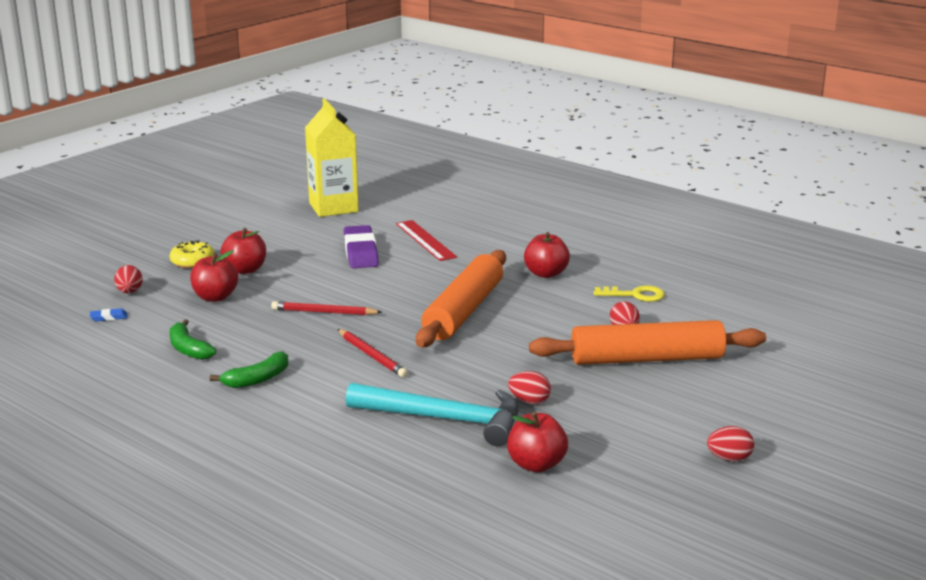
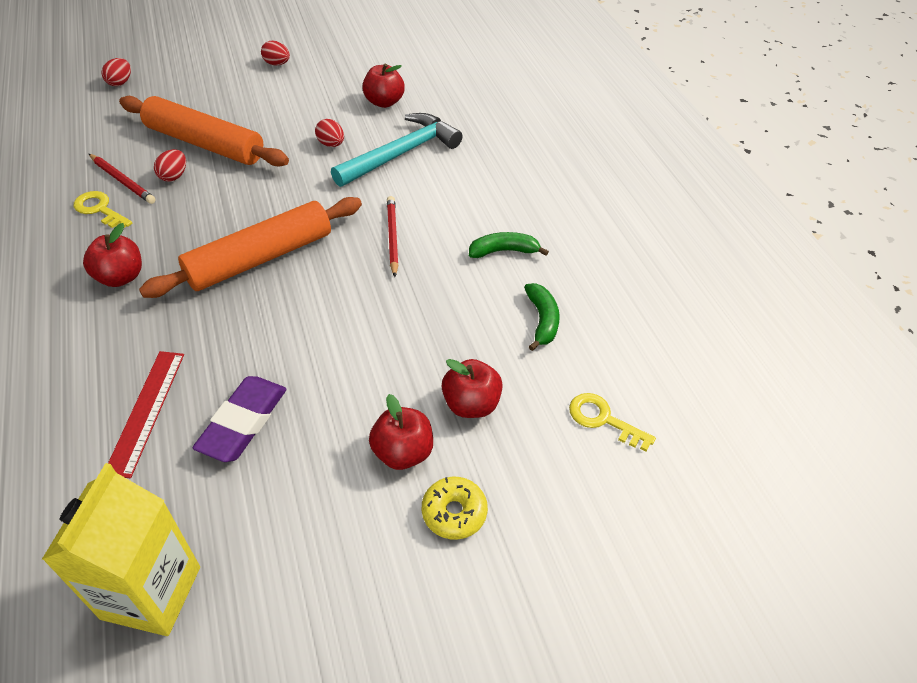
camera: 150 degrees left, 25 degrees up
(109, 317) = (603, 419): blue eraser -> yellow key
(129, 292) = (563, 469): red egg -> red egg (120, 82)
(324, 312) = (382, 318): red pencil -> red pencil (122, 181)
(445, 419) = (401, 154): turquoise hammer -> turquoise hammer turned 90 degrees clockwise

